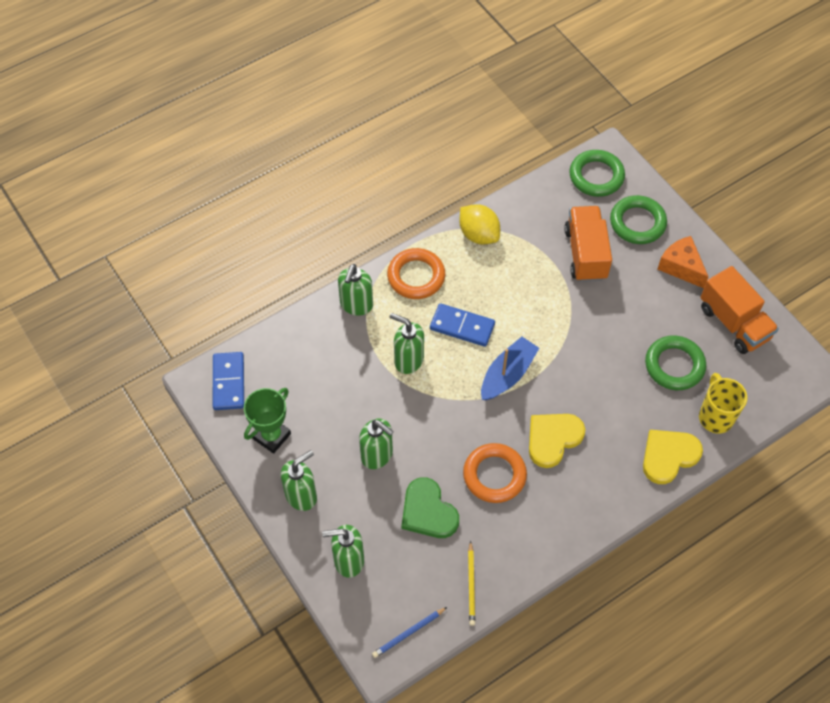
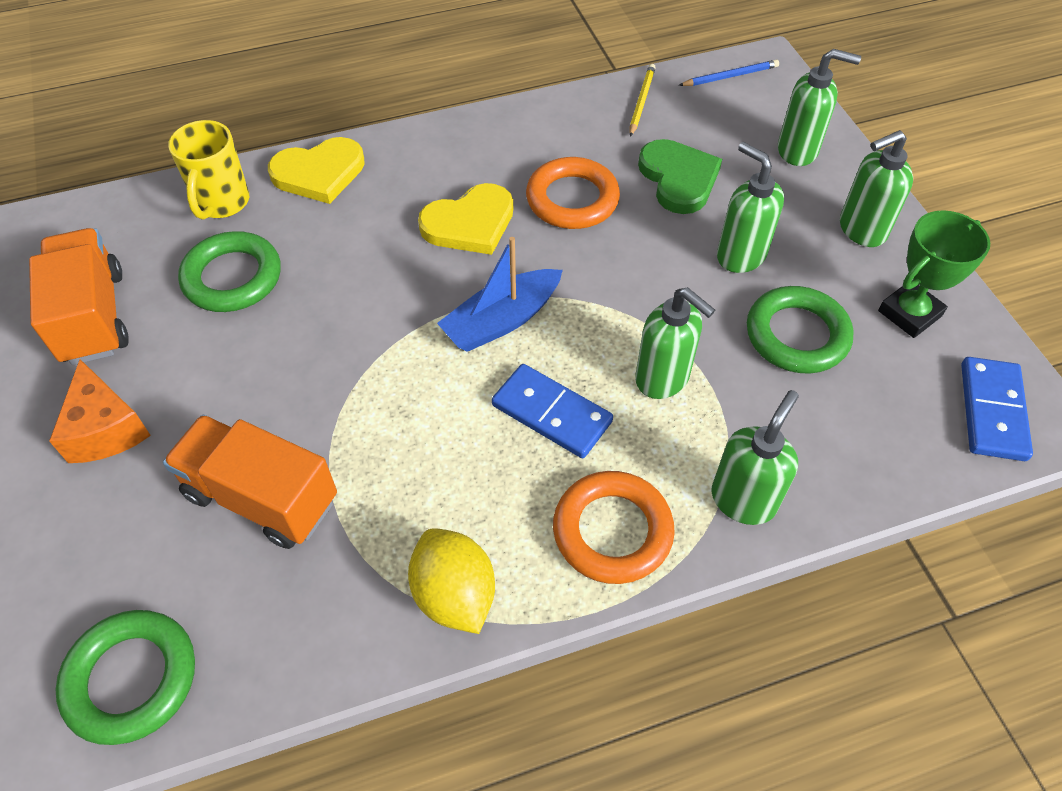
camera: 165 degrees left, 5 degrees down
(585, 254) = (261, 497): orange truck -> orange truck turned 105 degrees clockwise
(637, 223) = (121, 539): green ring -> green ring (797, 335)

